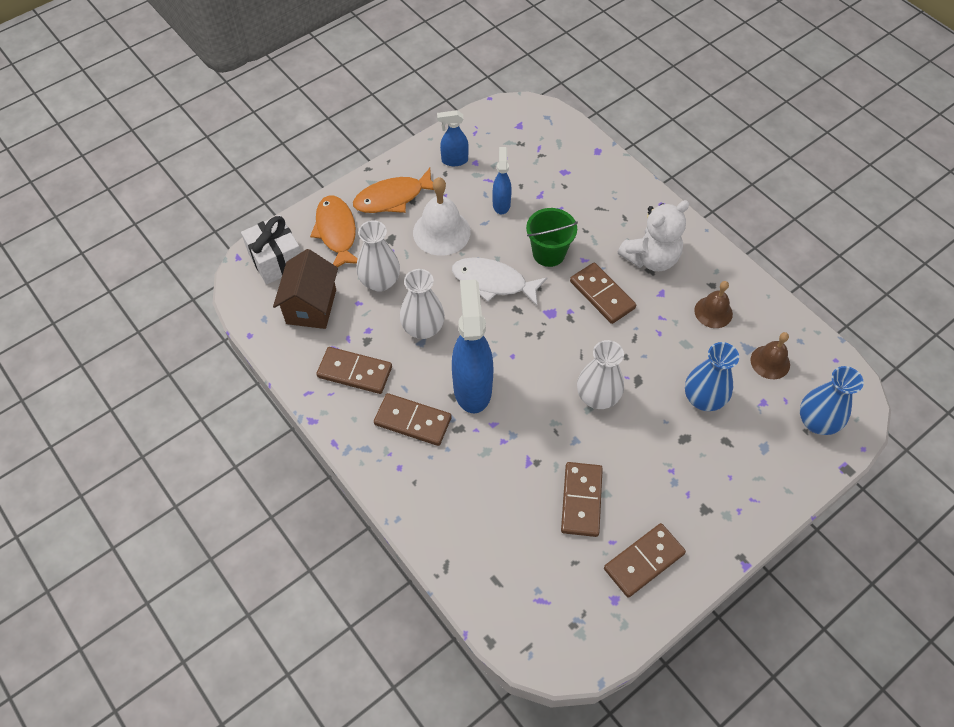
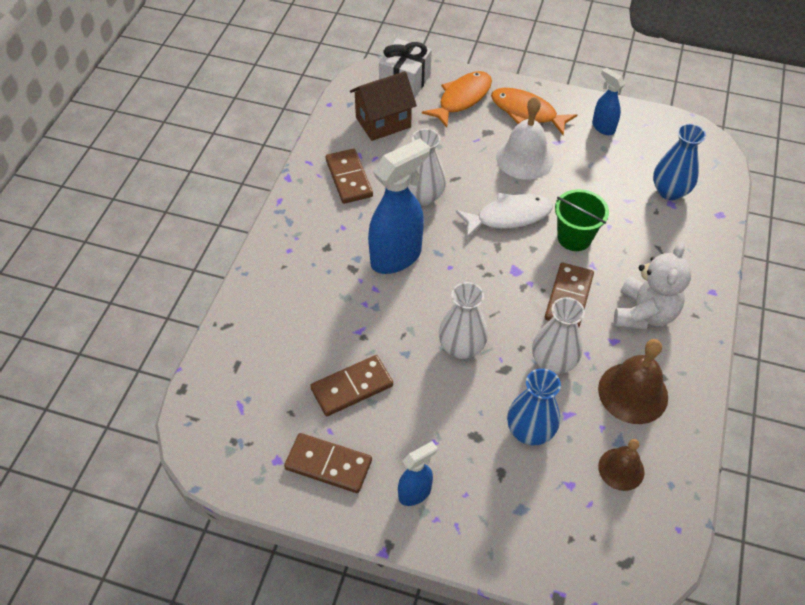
camera: 55 degrees right, 5 degrees down
(380, 281) = (442, 148): white vase -> white vase (553, 362)
(412, 421) = (335, 236): brown domino -> none
(493, 282) = (509, 216): white fish -> white fish turned 90 degrees clockwise
(501, 204) = (591, 180): blue spray bottle -> blue spray bottle (415, 493)
(651, 258) = (644, 313): white teddy bear -> white teddy bear turned 90 degrees counterclockwise
(713, 312) = (633, 393): brown bell -> brown bell, size x1.60
(816, 422) = (589, 544): blue vase -> blue vase (669, 191)

